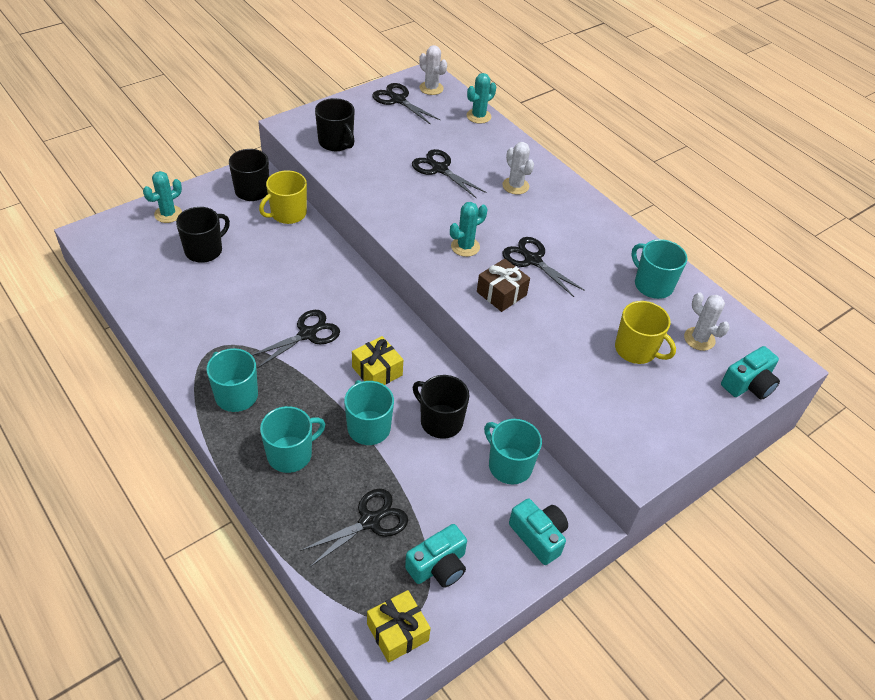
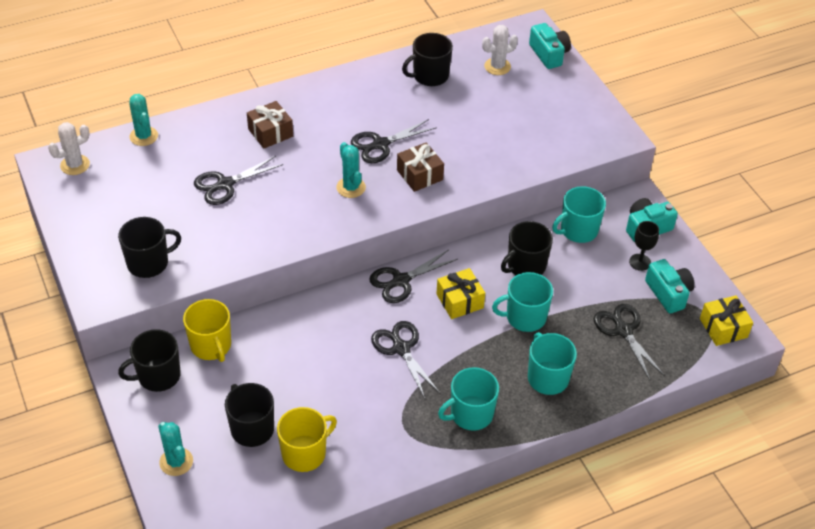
camera: 75 degrees left, 0 degrees up
(398, 100) = (87, 197): black scissors -> black scissors (401, 281)
(479, 532) = (640, 262): none -> black goblet
(515, 186) = (270, 133): white cactus -> brown gift
(636, 350) = (503, 106): yellow mug -> yellow mug (305, 453)
(652, 285) = (430, 76): turquoise mug -> black mug

